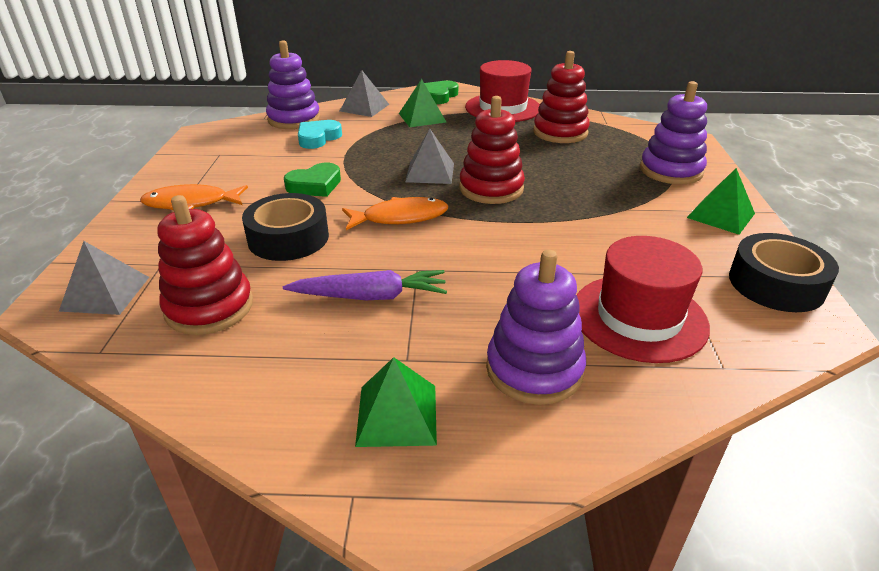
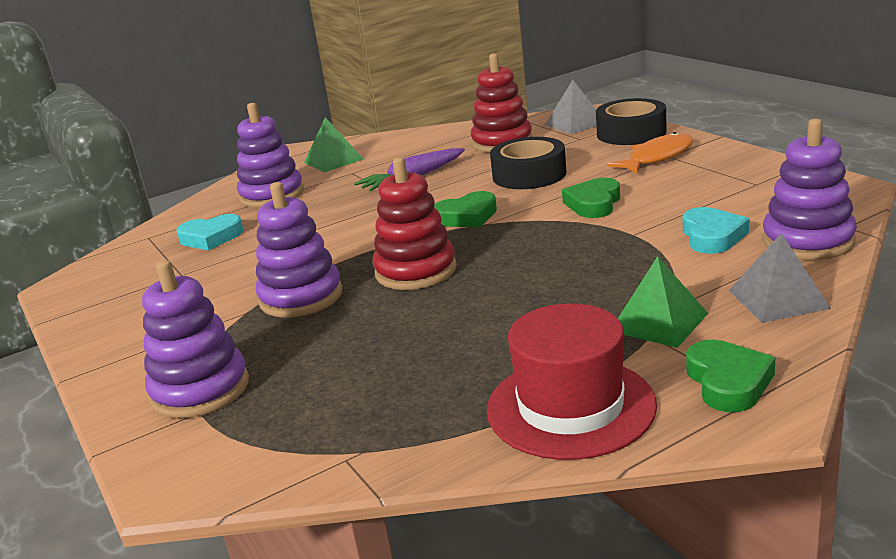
camera: 150 degrees right, 10 degrees down
(400, 217) = (467, 216): orange fish -> green heart
(430, 172) = (507, 259): grey pyramid -> none
(560, 132) = (410, 392): red stacking toy -> none
(582, 203) = (301, 297): none -> purple stacking toy
(639, 317) = (211, 238): red hat -> turquoise heart
(720, 215) = (133, 347): green pyramid -> none
(776, 284) = (90, 299): black tape -> black tape (631, 133)

